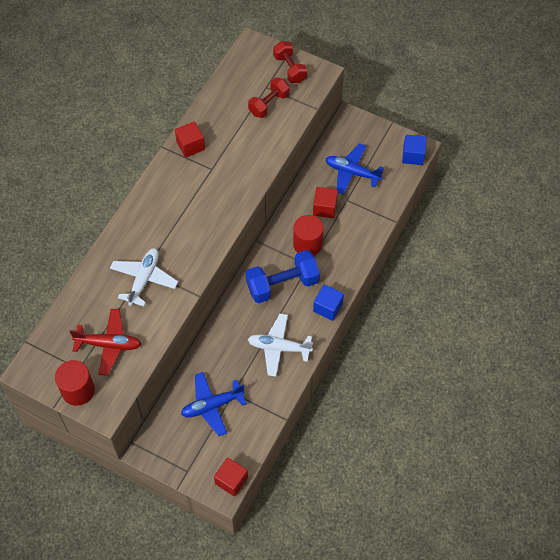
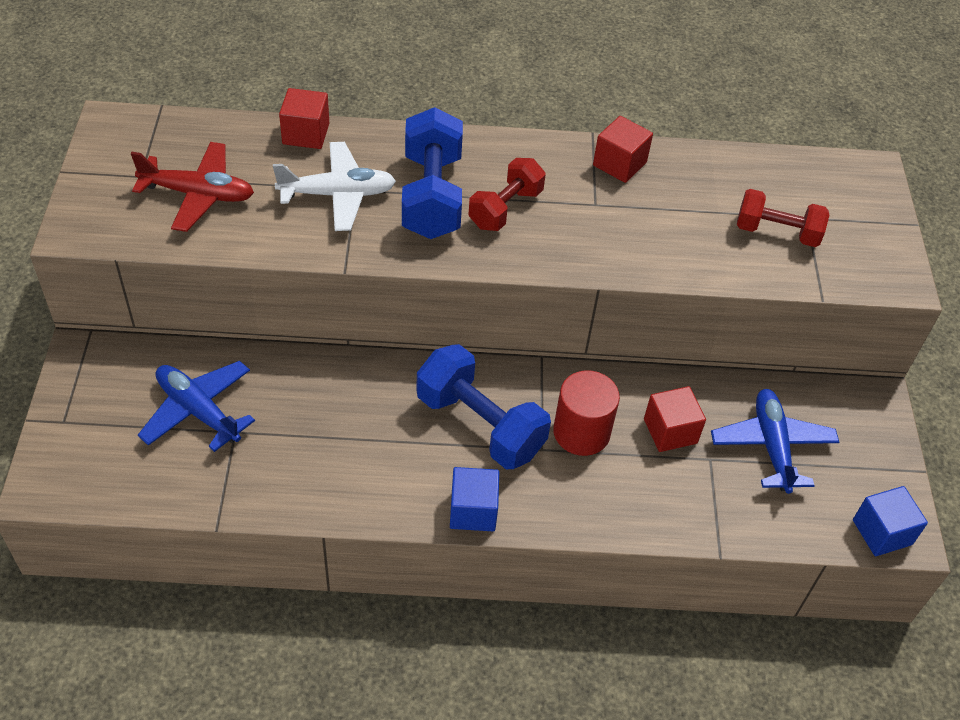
camera: 60 degrees right, 10 degrees down
(78, 390) = (101, 188): red cylinder -> none
(109, 344) = (198, 194): red plane -> red plane turned 60 degrees counterclockwise
(168, 237) = (432, 196): none -> blue dumbbell
(231, 480) = (66, 490): red cube -> red cube (306, 134)
(279, 347) = (353, 465): white plane -> none
(290, 68) = (870, 235): red dumbbell -> red dumbbell (505, 209)

